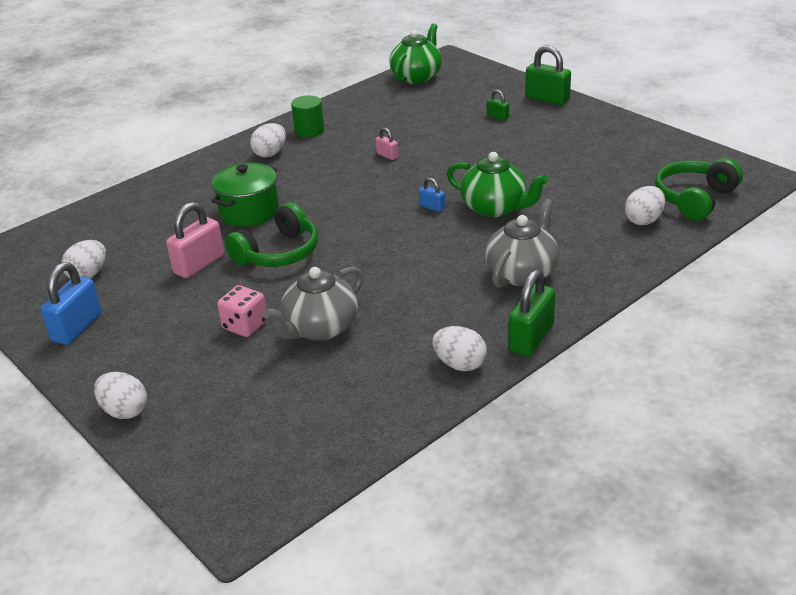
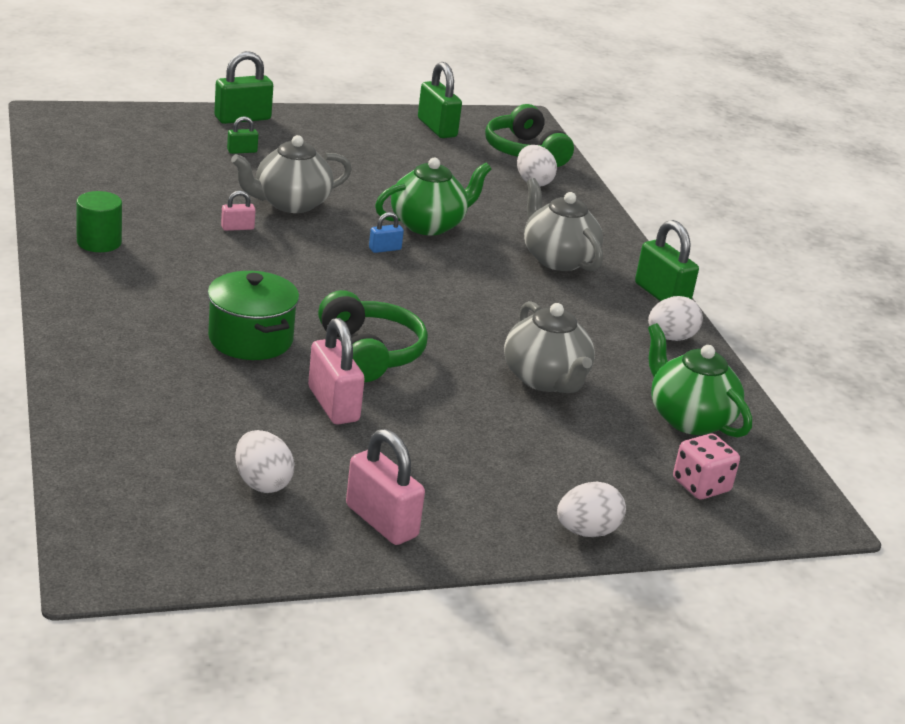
camera: 70 degrees left, 5 degrees down
(77, 327) = (381, 521): blue padlock -> pink padlock
(245, 325) = (496, 416): pink dice -> pink dice (701, 486)
(270, 153) = (120, 282): white egg -> none
(417, 77) = (67, 145): green teapot -> green teapot (688, 418)
(447, 156) = (290, 203): none -> grey teapot
(667, 155) = (437, 128): none -> green padlock

